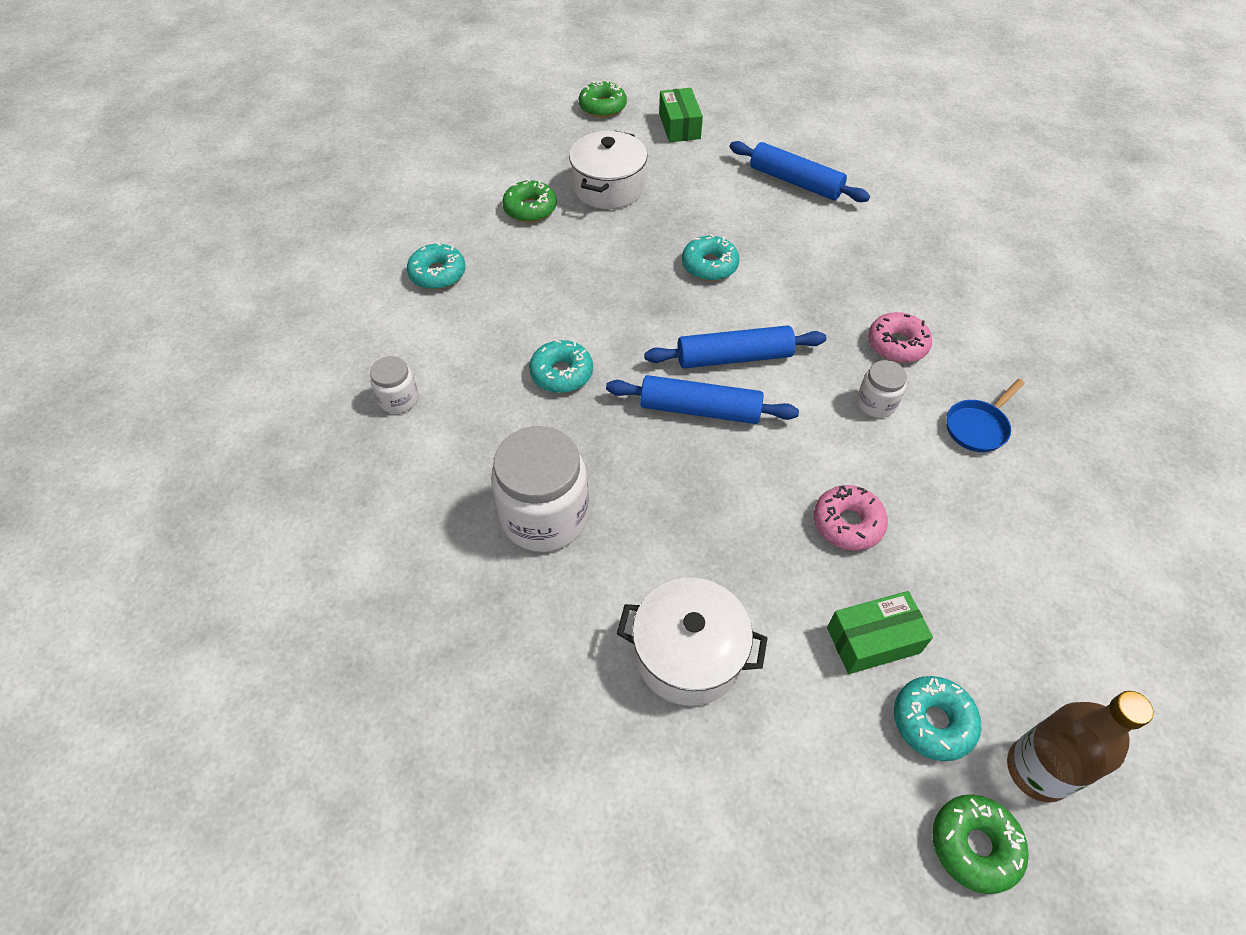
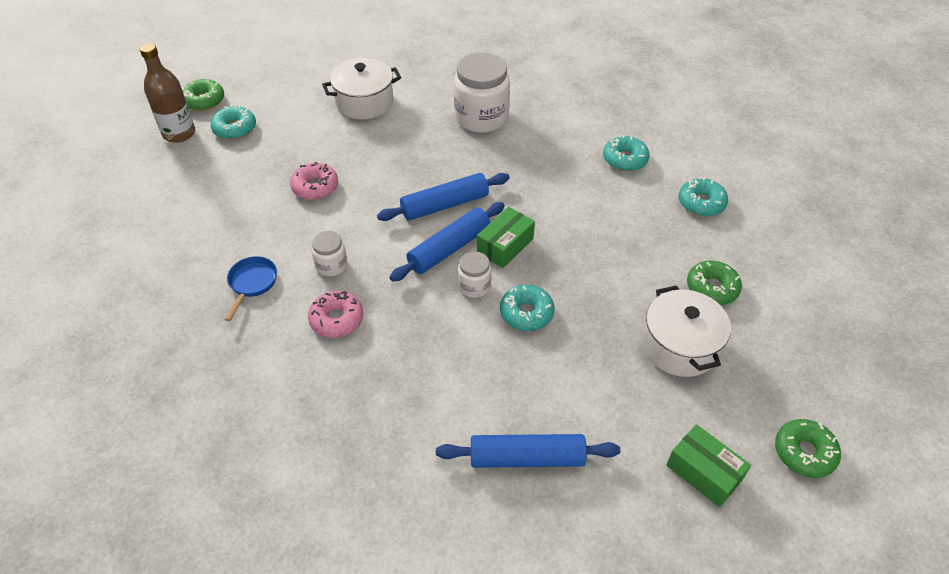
camera: 145 degrees right, 5 degrees down
(398, 399) = (620, 128): white jar -> white jar (474, 286)
(561, 373) = (548, 184): turquoise donut -> turquoise donut (625, 159)
(873, 640) = (276, 144): green box -> green box (505, 245)

